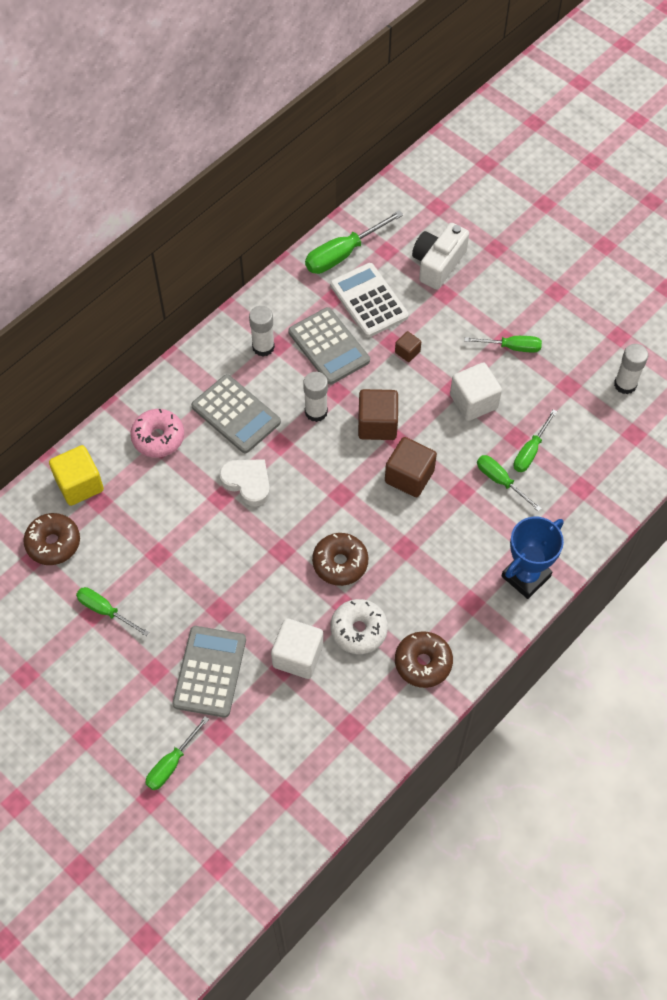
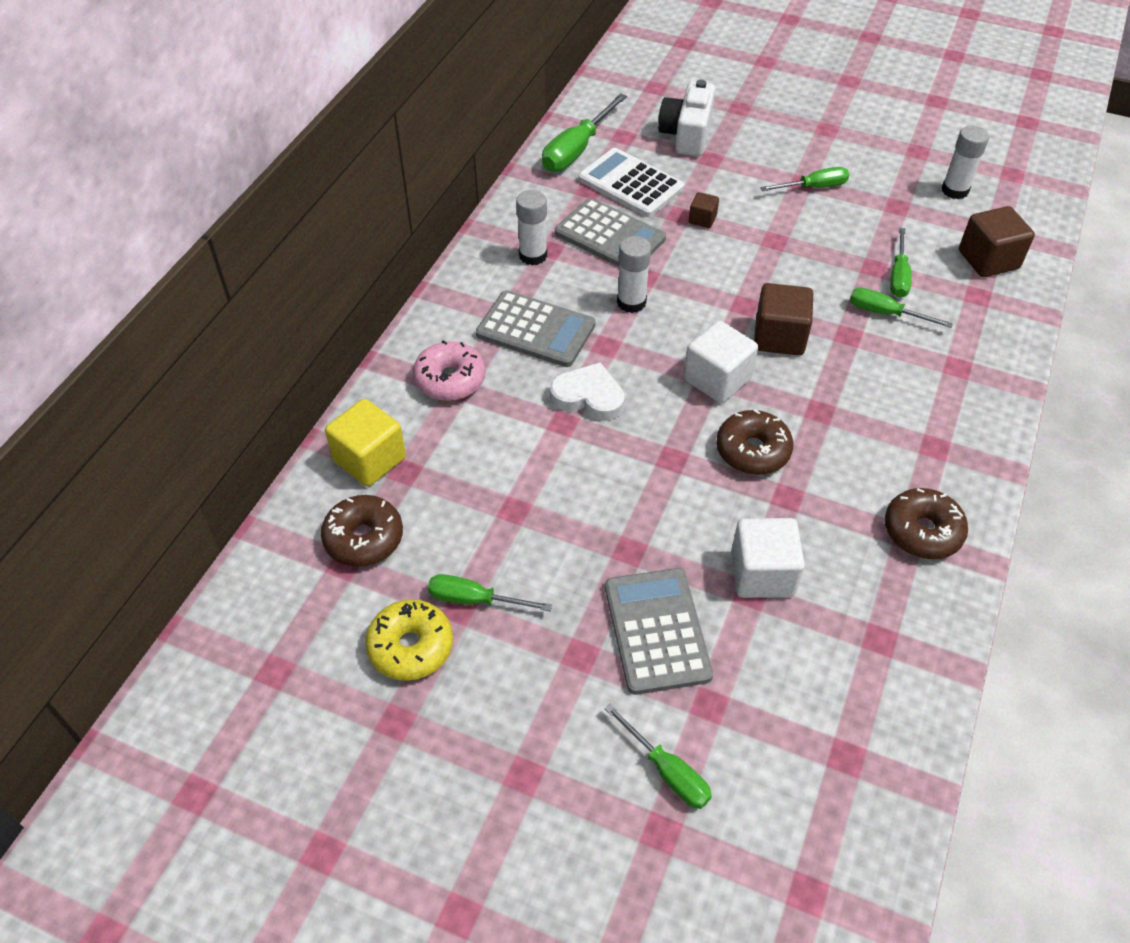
camera: 20 degrees left, 10 degrees down
(53, 629) = (411, 647): none -> yellow donut
(172, 763) = (667, 771): green screwdriver -> green screwdriver turned 60 degrees counterclockwise
(358, 630) = (820, 519): white donut -> none
(377, 424) = (710, 296): brown cube -> brown cube (988, 260)
(473, 401) = (805, 246): white cube -> white cube (717, 379)
(526, 576) = (978, 400): blue trophy -> none

